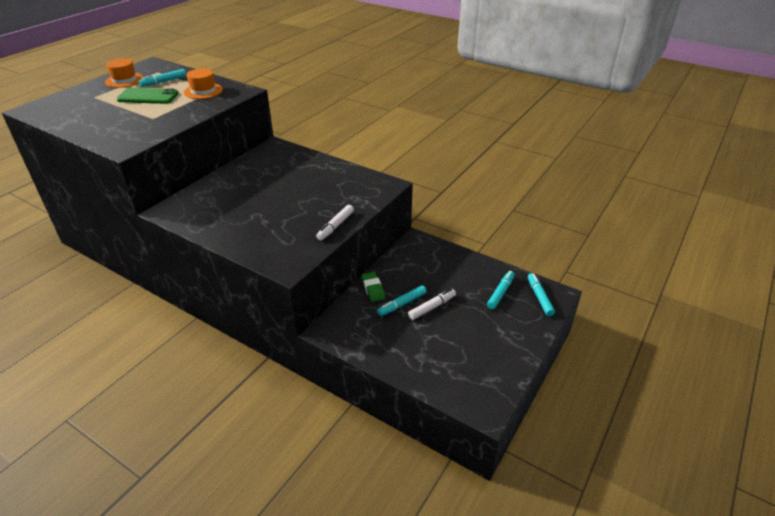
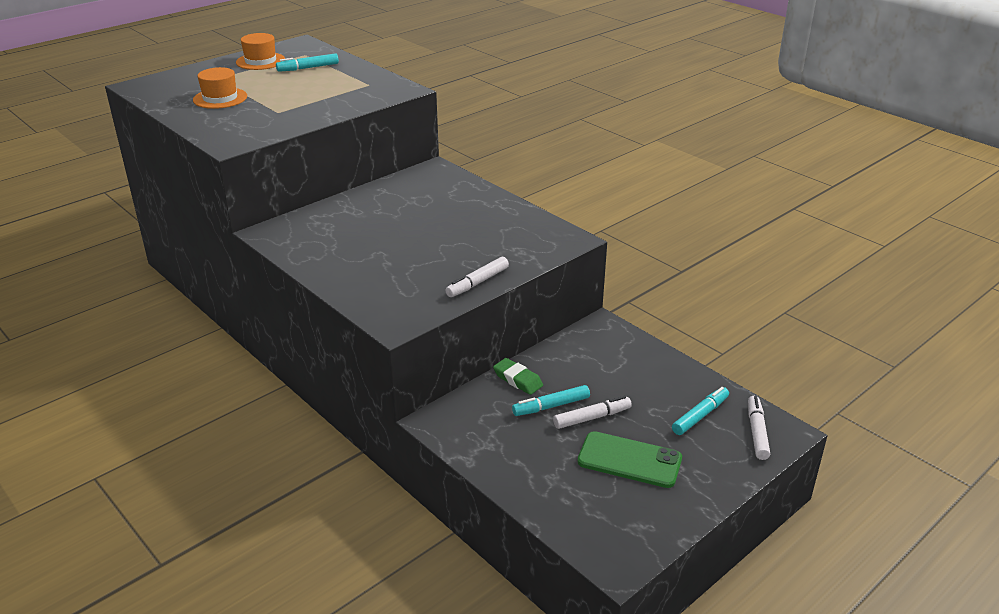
camera: 15 degrees right, 5 degrees down
(148, 97) = (282, 85): green phone -> green phone (629, 460)
(203, 91) = (353, 85): orange hat -> orange hat (220, 98)
(373, 289) = (517, 380): green eraser -> green eraser turned 45 degrees counterclockwise
(539, 297) = (756, 432): turquoise marker -> white marker

